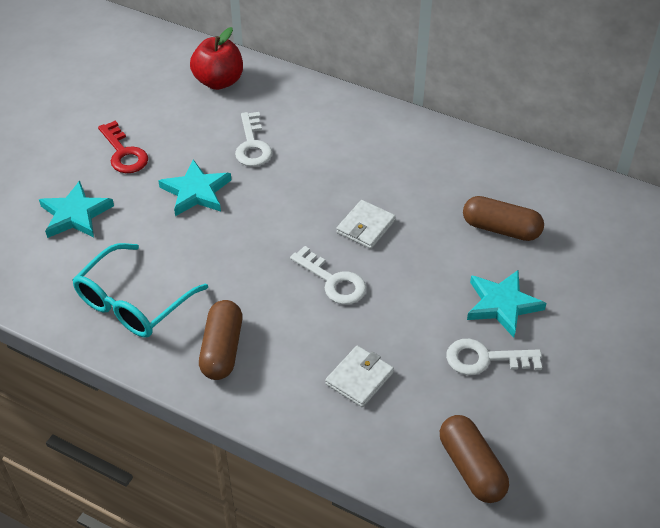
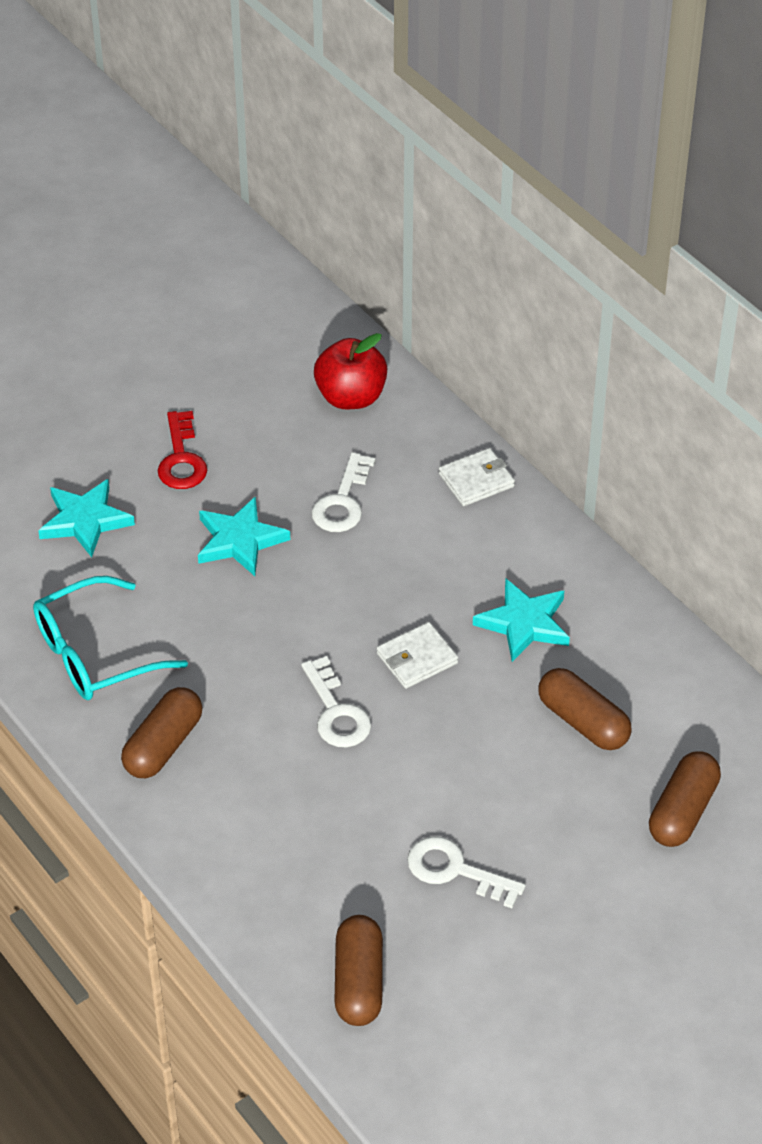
camera: 25 degrees right, 0 degrees up
(359, 378) = (296, 837): white wallet -> white wallet (476, 480)
(502, 304) = (519, 815): turquoise star -> turquoise star (524, 623)
(603, 262) = (683, 811): none -> brown capsule

